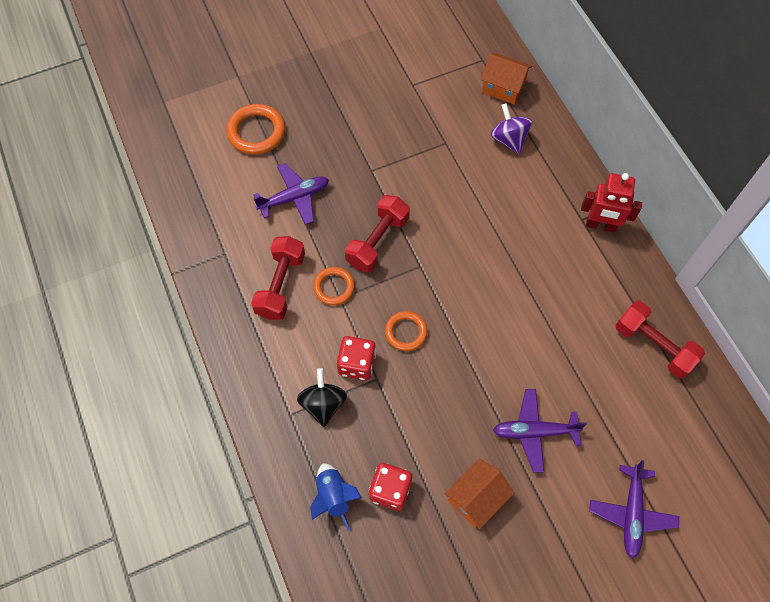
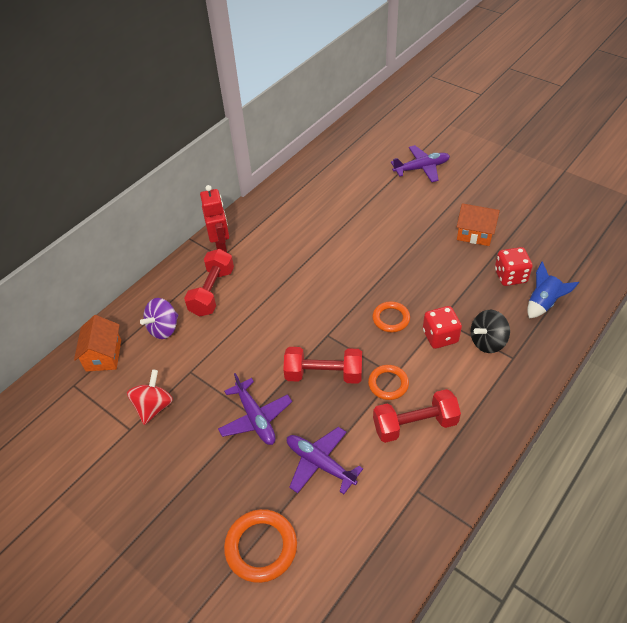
camera: 115 degrees left, 15 degrees down
(424, 106) = (154, 407): none -> red spinning top
(534, 432) = (408, 223): purple plane -> purple plane (255, 418)
(653, 345) = (302, 191): red dumbbell -> red dumbbell (212, 292)

